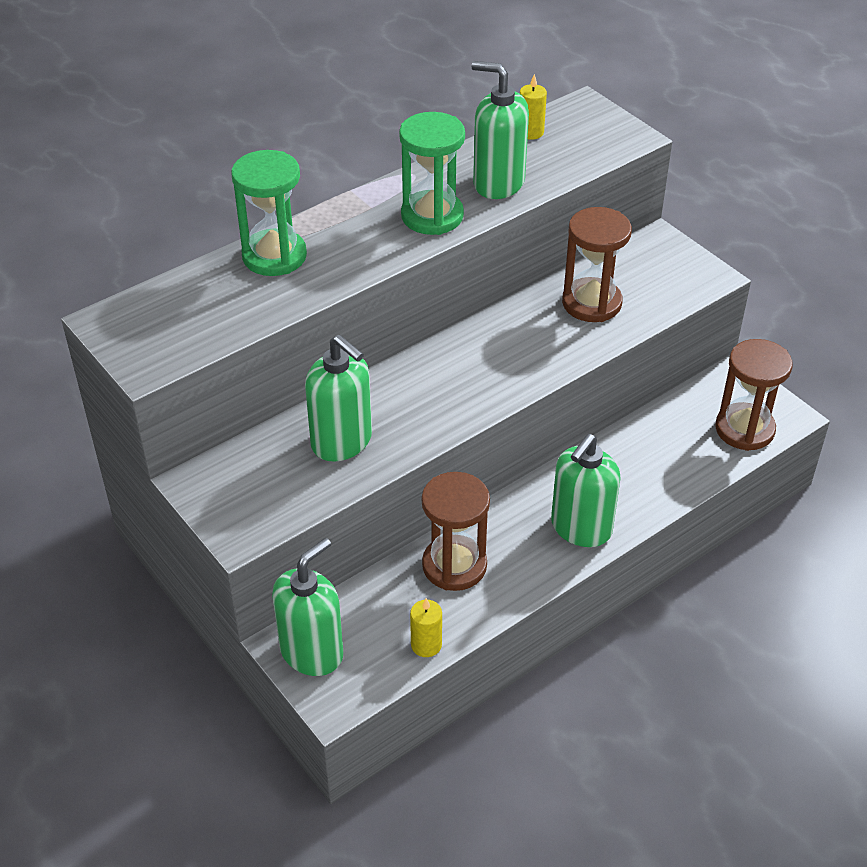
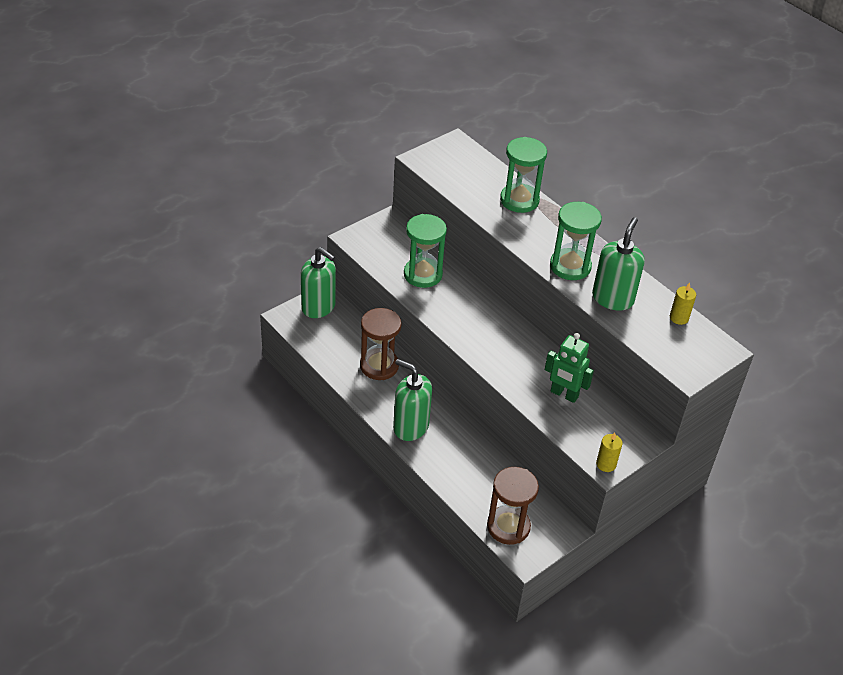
camera: 85 degrees right, 0 degrees up
(342, 441) = (423, 274): green soap dispenser -> green hourglass
(426, 645) = (322, 353): yellow candle -> yellow candle (606, 464)
(591, 303) = (564, 394): brown hourglass -> green robot

